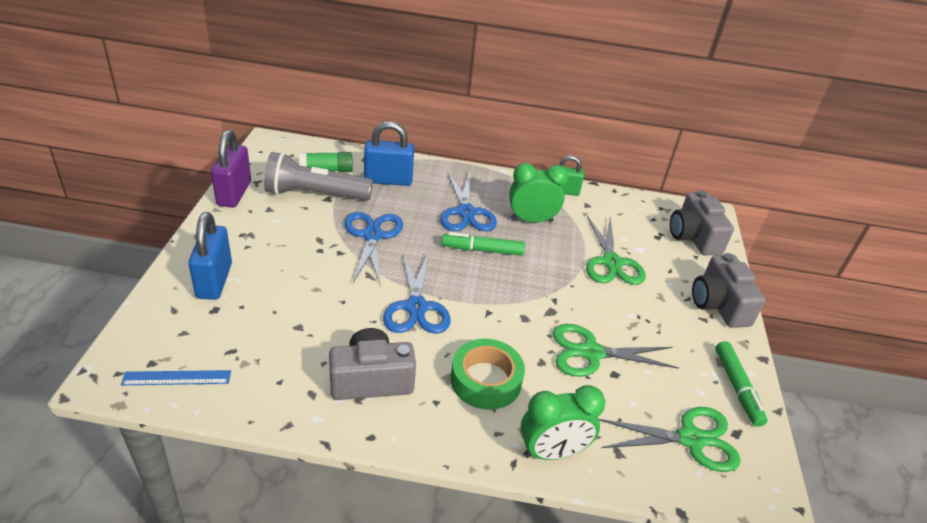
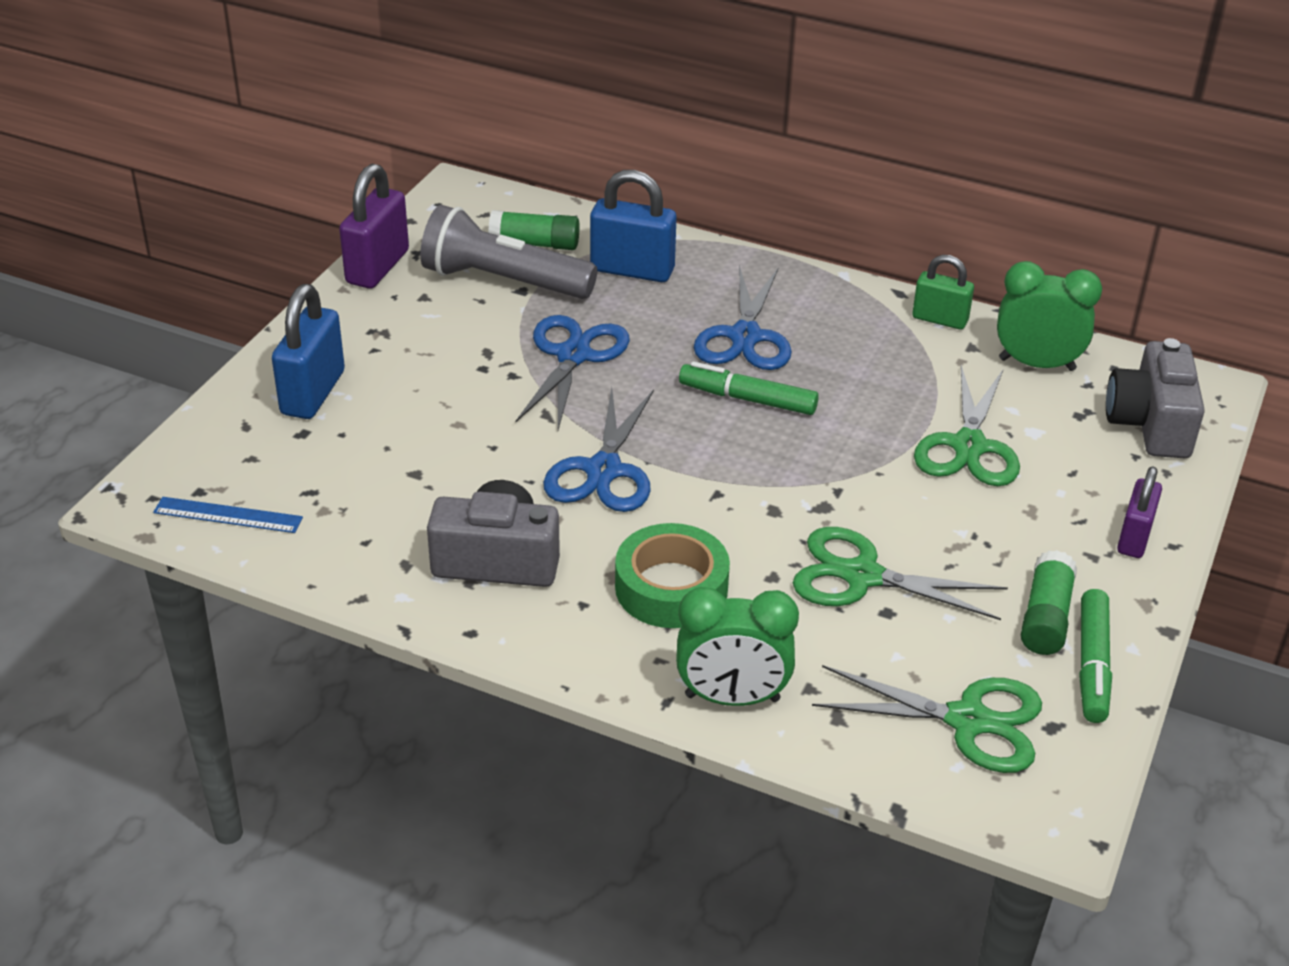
camera: 20 degrees right, 0 degrees up
(531, 220) = (856, 361): green clock -> green clock (1037, 364)
(699, 362) = (1045, 617): none -> green glue stick
(719, 305) = (1134, 538): grey camera -> purple padlock

